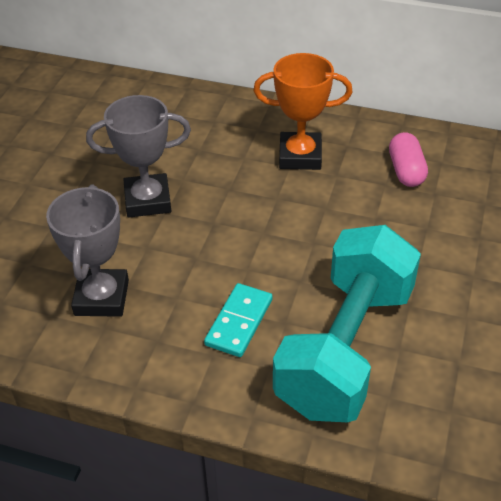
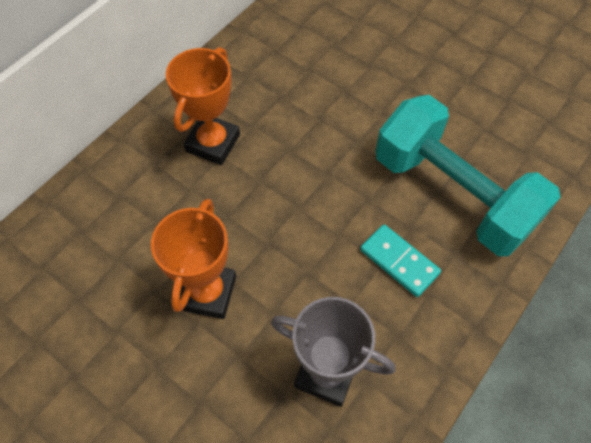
camera: 70 degrees left, 15 degrees up
(148, 200) = (207, 293): grey trophy -> orange trophy
(406, 171) = (273, 76): pink capsule -> none

